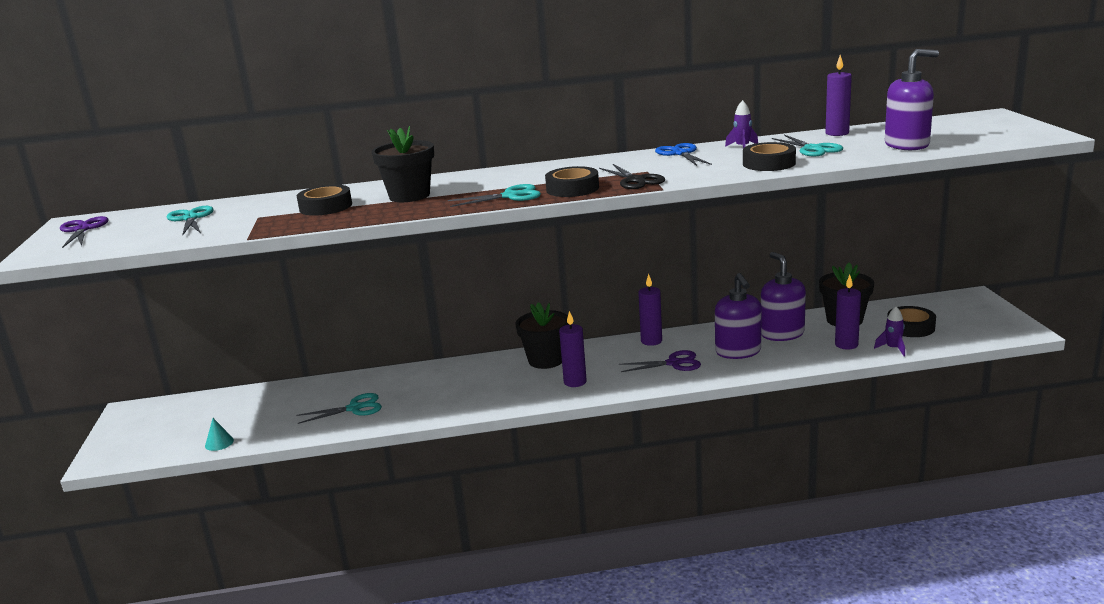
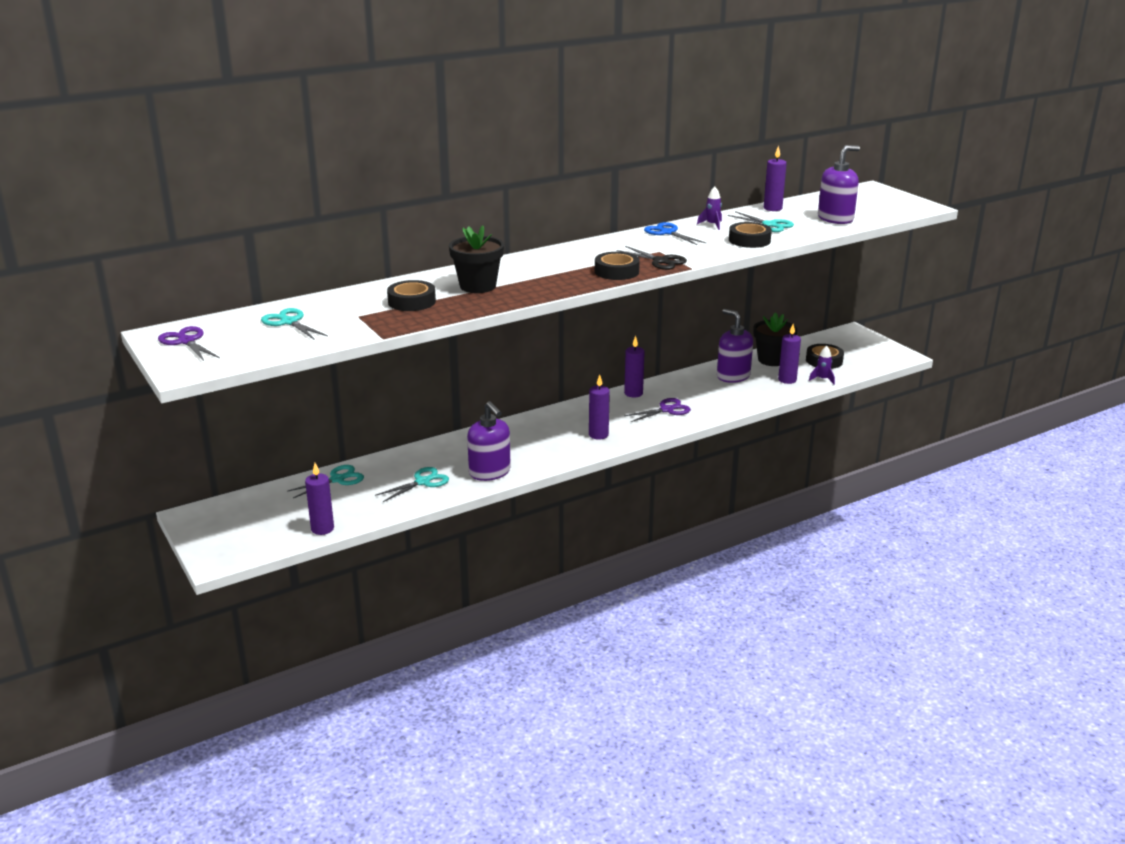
camera: 25 degrees left, 5 degrees up
(219, 443) = (322, 529): turquoise cone -> purple candle
(510, 196) = (572, 281): turquoise scissors -> turquoise scissors (337, 479)
(546, 360) = (557, 420): black flower pot -> none
(738, 352) = (710, 394): purple soap dispenser -> purple soap dispenser (490, 472)

